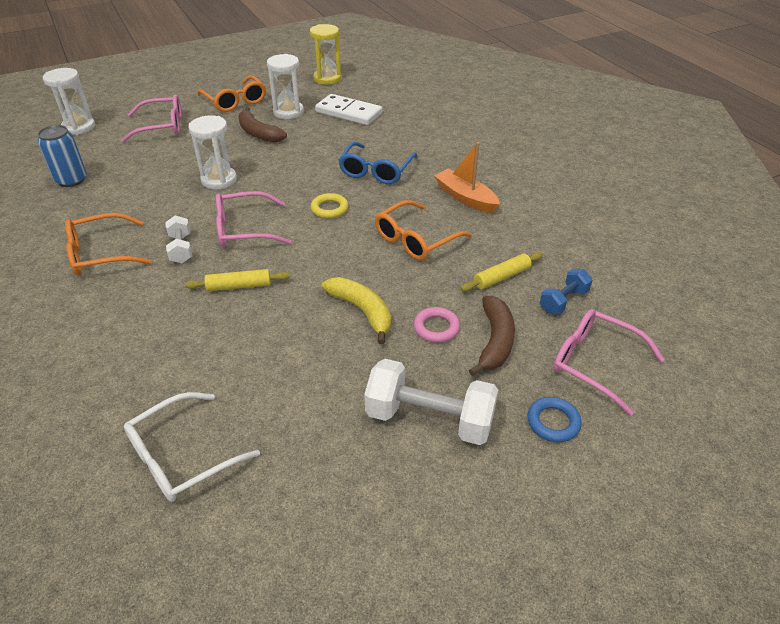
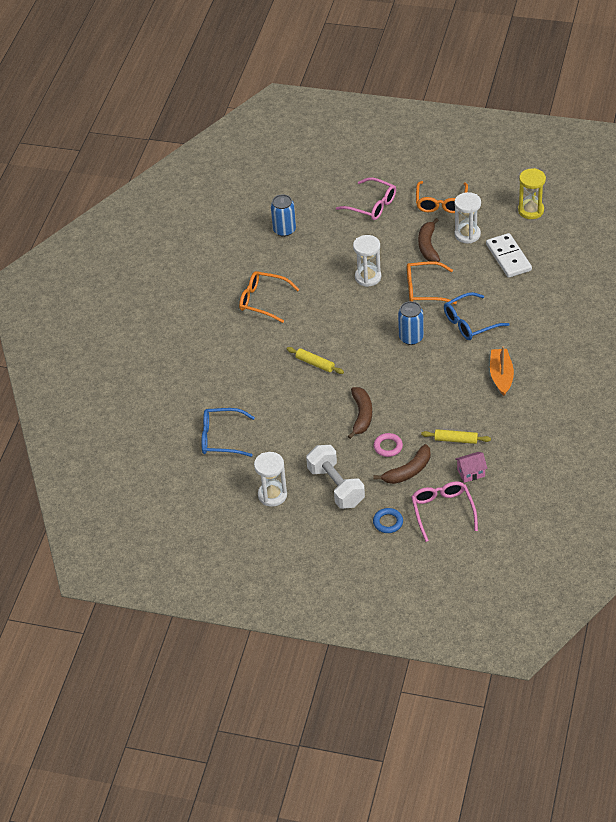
camera: 45 degrees right, 5 degrees up
(79, 127) = (320, 178): white hourglass -> white hourglass (272, 495)
(181, 249) = (305, 321): white dumbbell -> none
(182, 456) = (221, 438): white glasses -> blue glasses
(244, 229) = (350, 326): pink glasses -> none
(329, 209) = (411, 338): yellow ring -> blue can
(362, 311) = (361, 415): yellow banana -> brown banana
(416, 239) = (437, 388): orange glasses -> orange glasses (424, 289)
(563, 301) = (471, 473): blue dumbbell -> pink house

